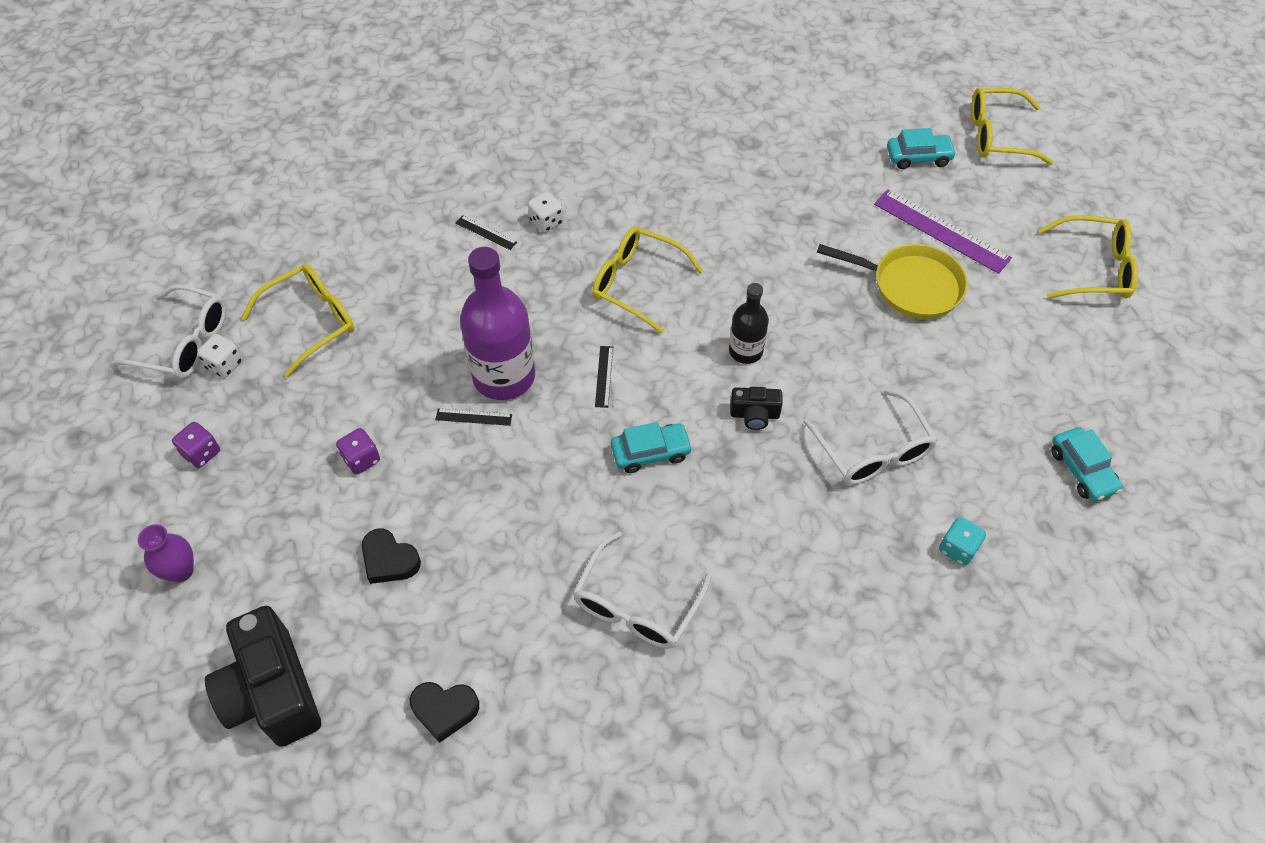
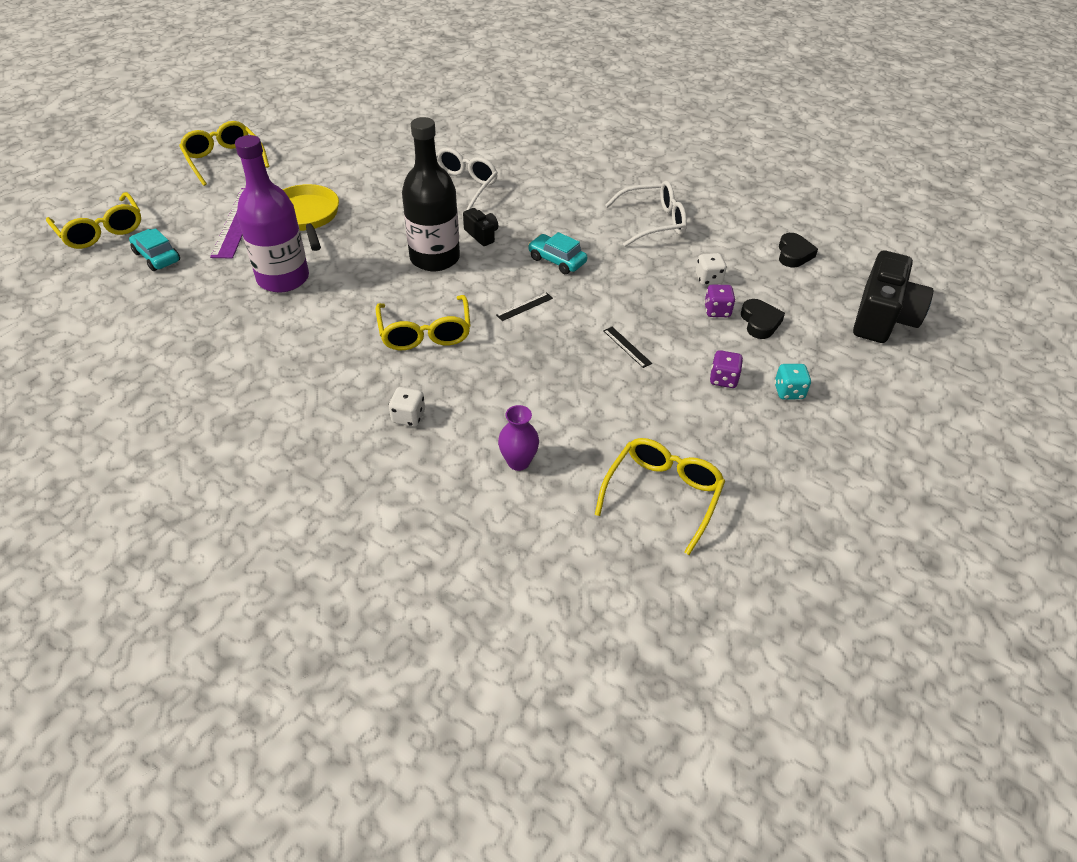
camera: 130 degrees left, 10 degrees down
(181, 571) = (900, 409): purple vase -> purple vase (518, 462)
(185, 342) = (782, 566): white glasses -> none
(201, 453) = (833, 468): purple dice -> purple dice (717, 311)
(225, 364) = (763, 519): white dice -> white dice (708, 279)
(312, 321) = (662, 494): yellow glasses -> yellow glasses turned 105 degrees clockwise
(444, 710) = (793, 254): black heart -> black heart turned 45 degrees clockwise
(486, 232) = (457, 447): black ruler -> none
(504, 376) = (579, 352): purple bottle -> purple bottle (283, 278)
(745, 351) = (435, 258): black bottle -> black bottle, size x1.80
(957, 548) = (489, 145): turquoise dice -> turquoise dice (788, 391)
(1082, 470) = (395, 127): turquoise car -> none

